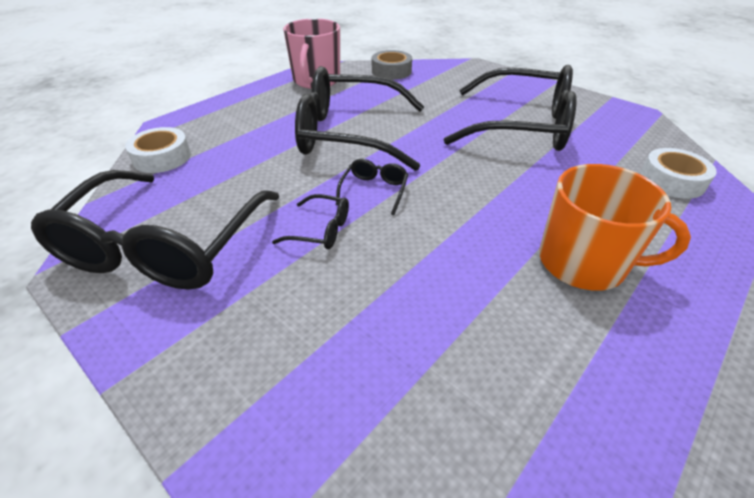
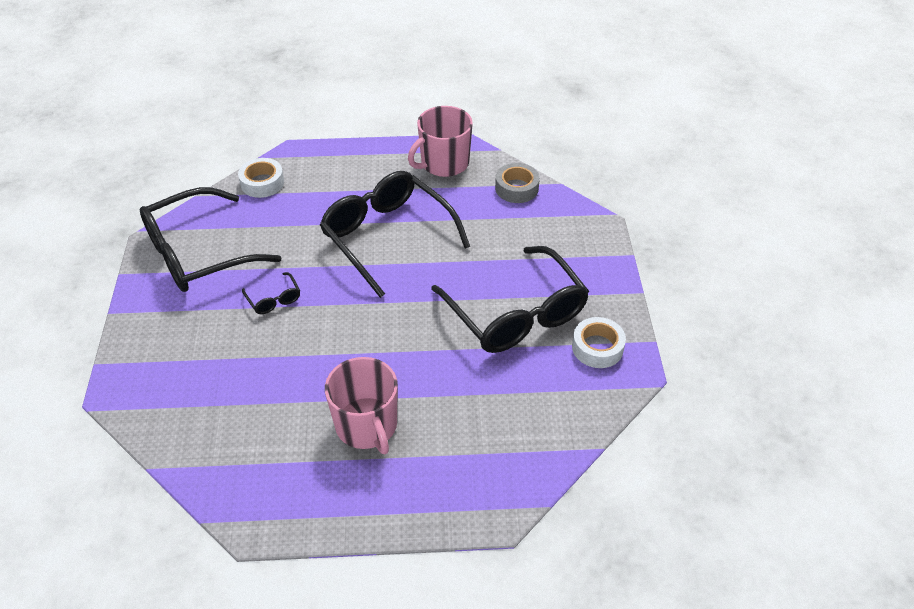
camera: 45 degrees right, 5 degrees up
(374, 190) = (336, 294): black glasses -> none
(583, 263) = (367, 425): orange mug -> pink mug
(671, 181) = (529, 432): white tape -> white tape (597, 347)

